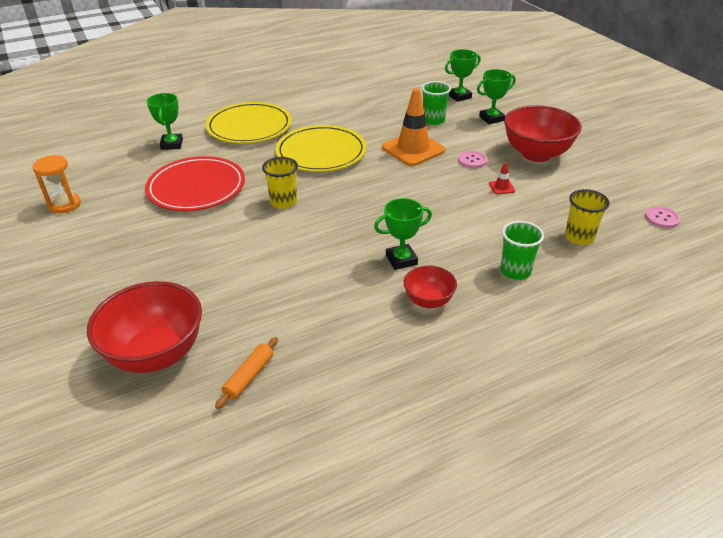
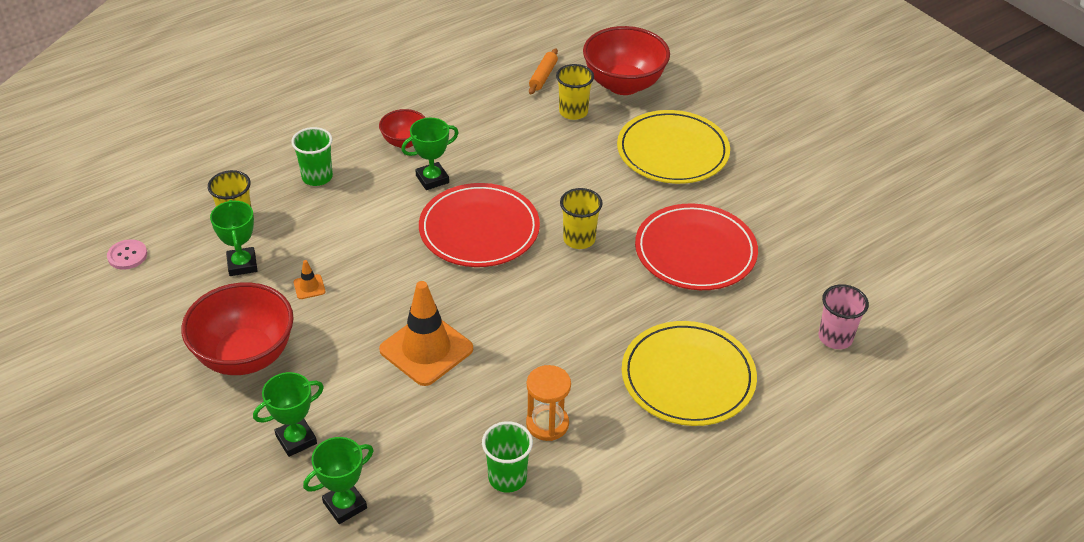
camera: 170 degrees right, 5 degrees up
(64, 205) = (831, 213): orange hourglass -> orange hourglass (547, 424)
(141, 137) = (835, 338): none -> pink cup
(171, 144) = (780, 325): green trophy -> green trophy (242, 264)
(234, 321) = (573, 112): none -> yellow cup
(321, 152) = (558, 329): yellow plate -> yellow plate (672, 151)
(364, 215) = (479, 229): none -> red plate
(433, 120) = (395, 425): green cup -> green cup (507, 478)
(472, 160) = (341, 333): pink button -> none
(501, 187) = (309, 287): red traffic cone -> orange traffic cone

